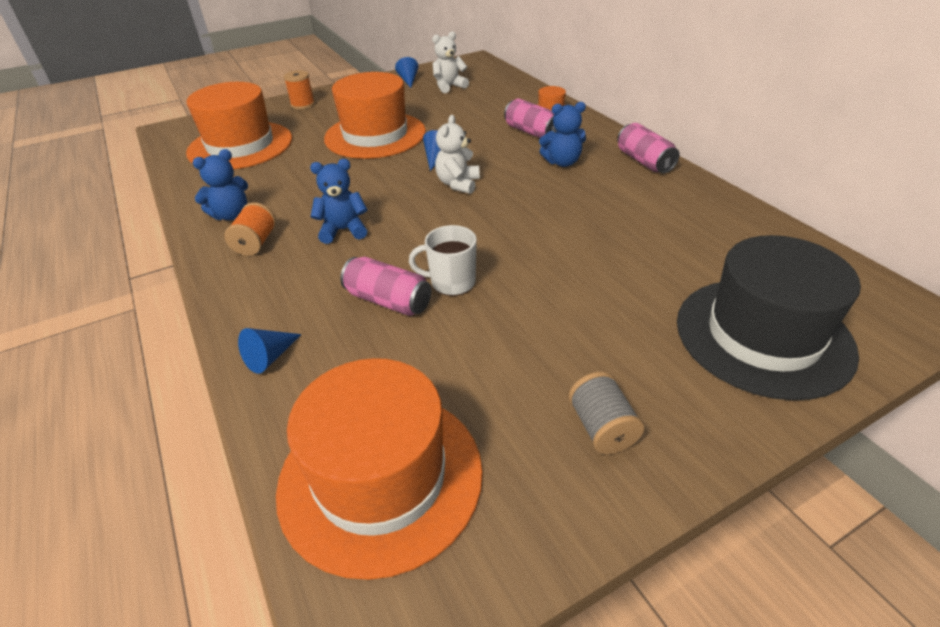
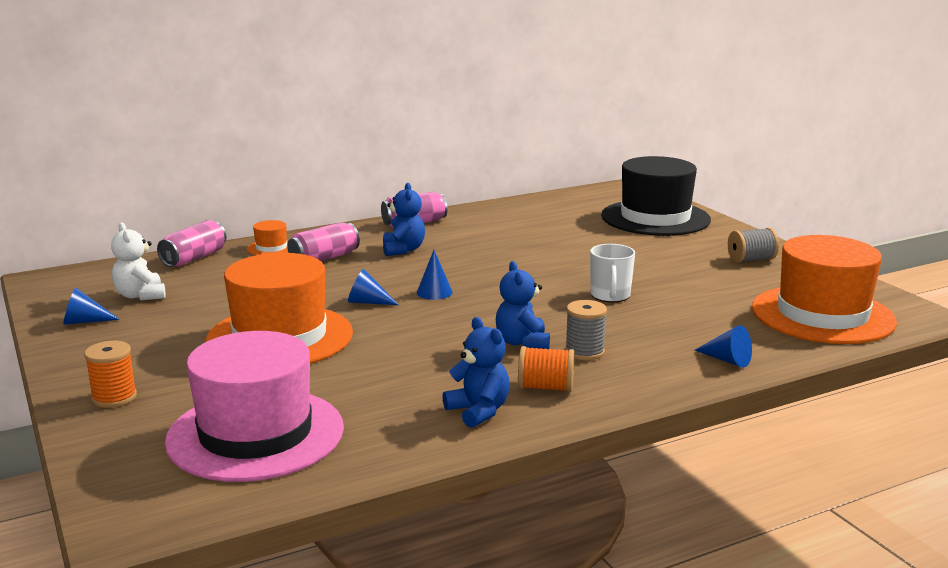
camera: 90 degrees left, 20 degrees down
(240, 145) = (255, 434): orange hat -> pink hat
(316, 263) = (584, 352): none -> grey spool
(388, 300) = (640, 318): pink can -> pink can (194, 258)
(458, 184) = (434, 292): white teddy bear -> blue cone

